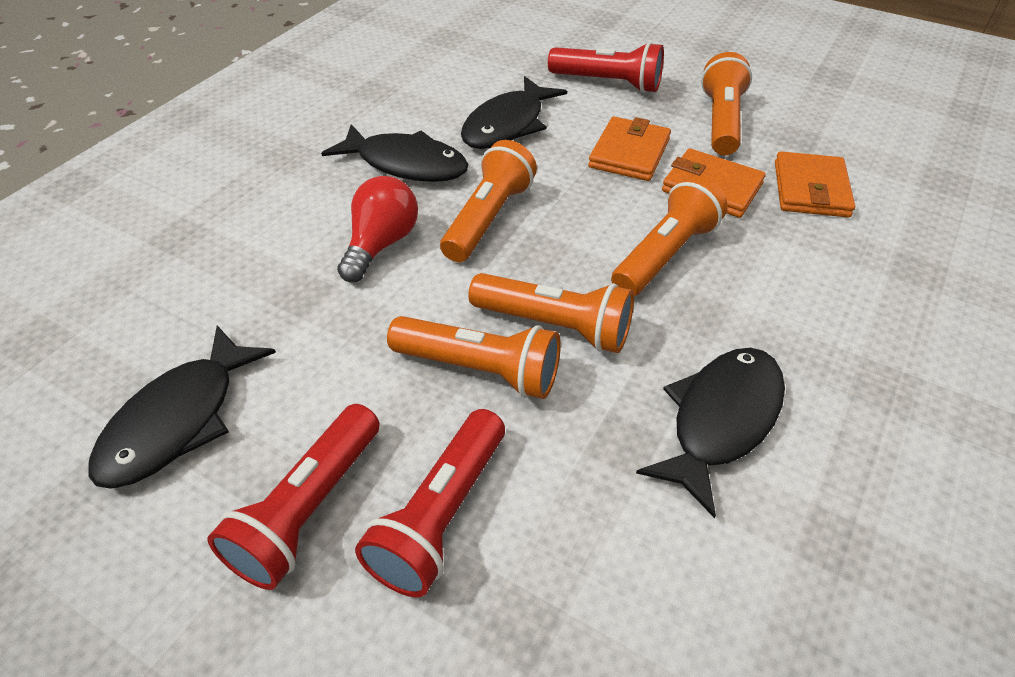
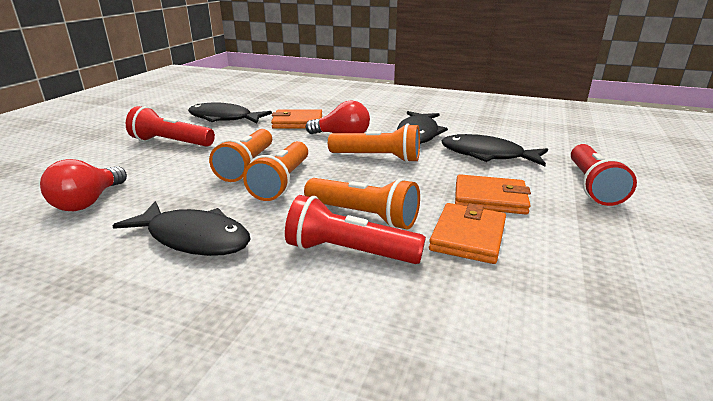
camera: 80 degrees right, 20 degrees down
(440, 515) = (156, 165): red flashlight -> red flashlight (349, 252)
(594, 600) = (88, 202): none -> red light bulb
(721, 121) = (591, 243): orange flashlight -> none
(810, 189) = (509, 298): orange wallet -> orange wallet (297, 122)

